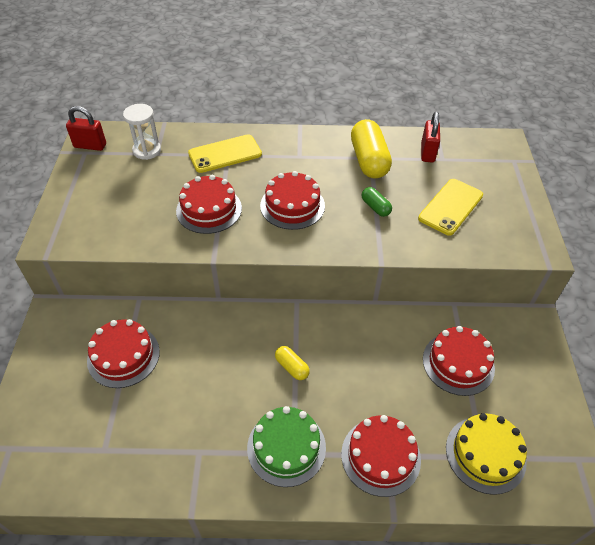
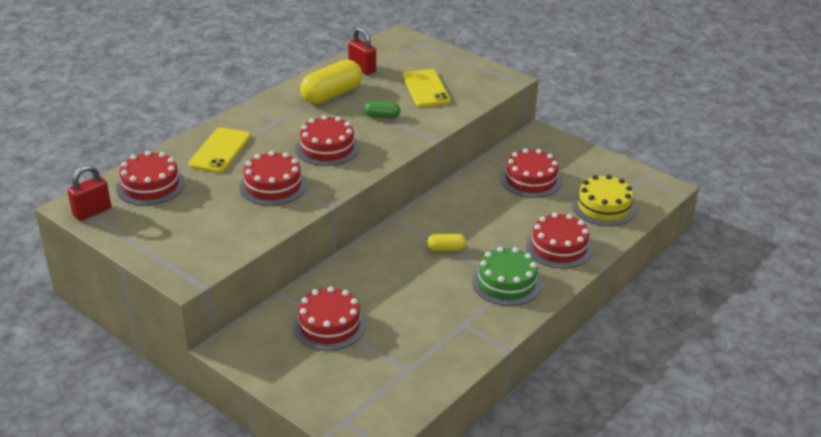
camera: 50 degrees left, 15 degrees down
(147, 150) = (150, 185): white hourglass -> red cake
(369, 160) = (332, 95): yellow capsule -> yellow capsule turned 75 degrees counterclockwise

